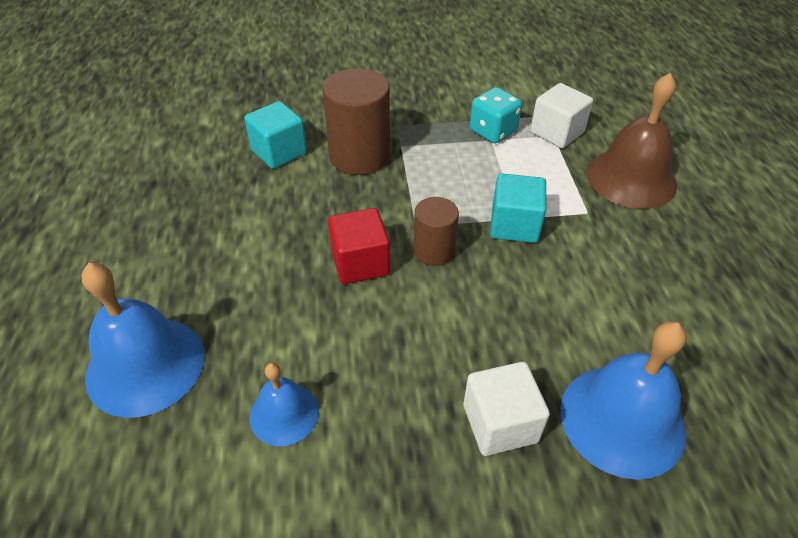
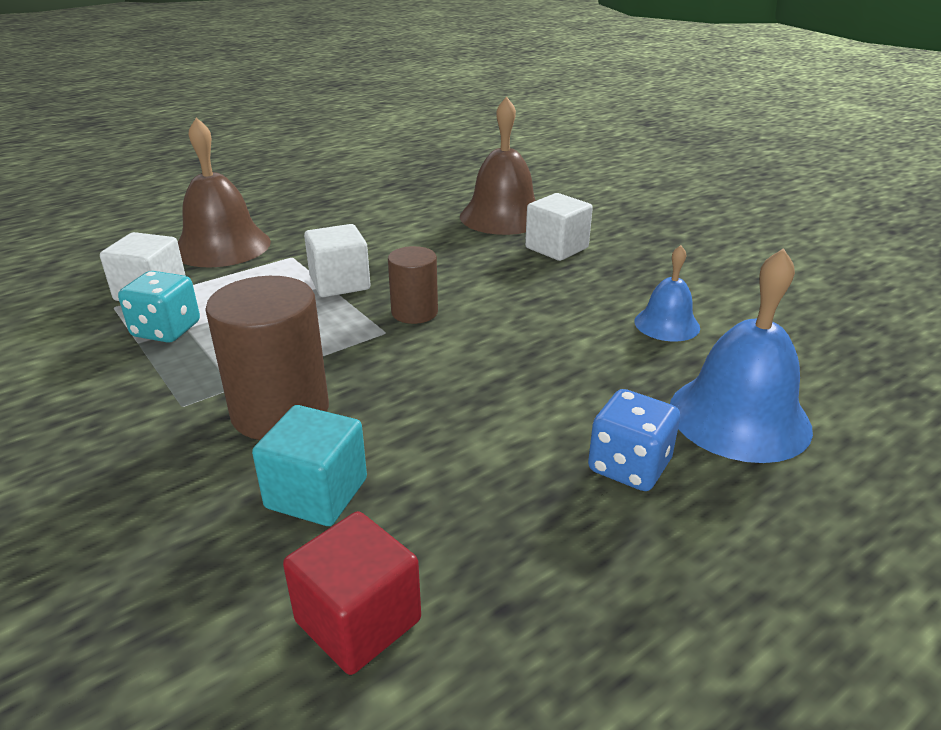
camera: 120 degrees left, 15 degrees down
(173, 273) = (629, 466): none -> blue dice
(360, 263) = (472, 345): red cube -> red cube (358, 621)
(514, 225) = (340, 283): turquoise cube -> white cube
(622, 419) = (503, 216): blue bell -> brown bell

